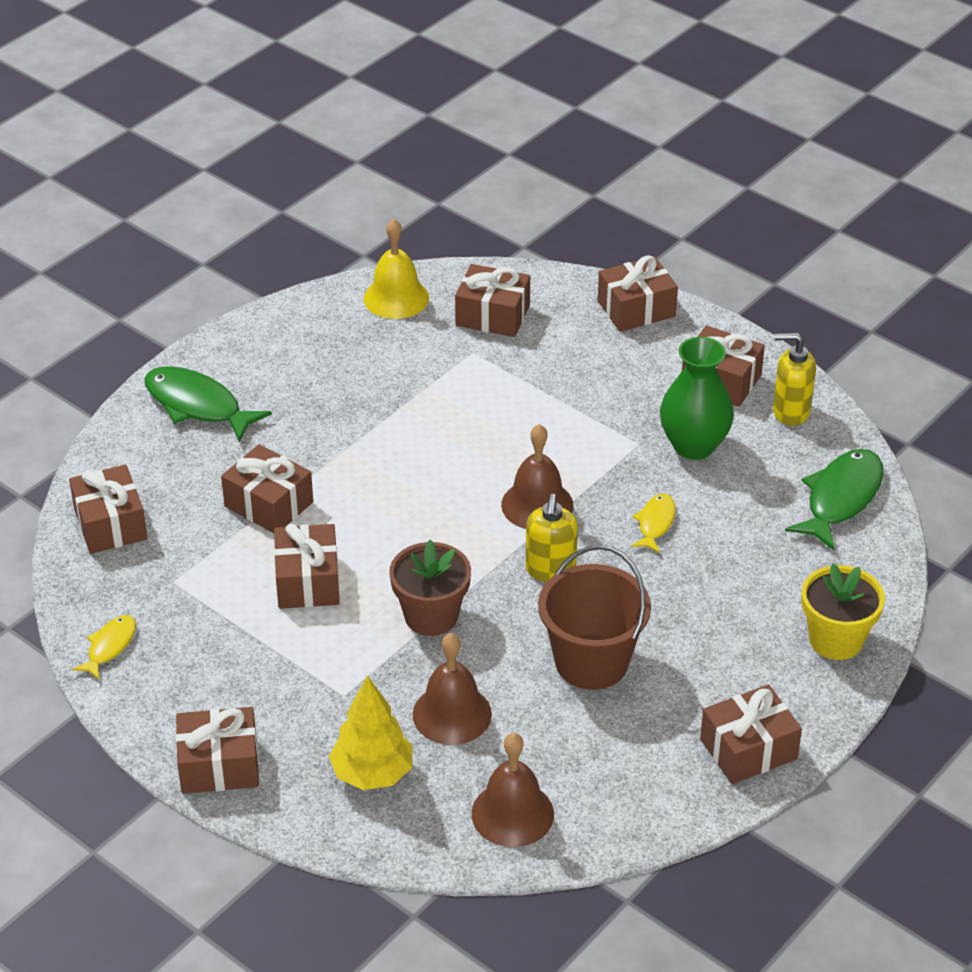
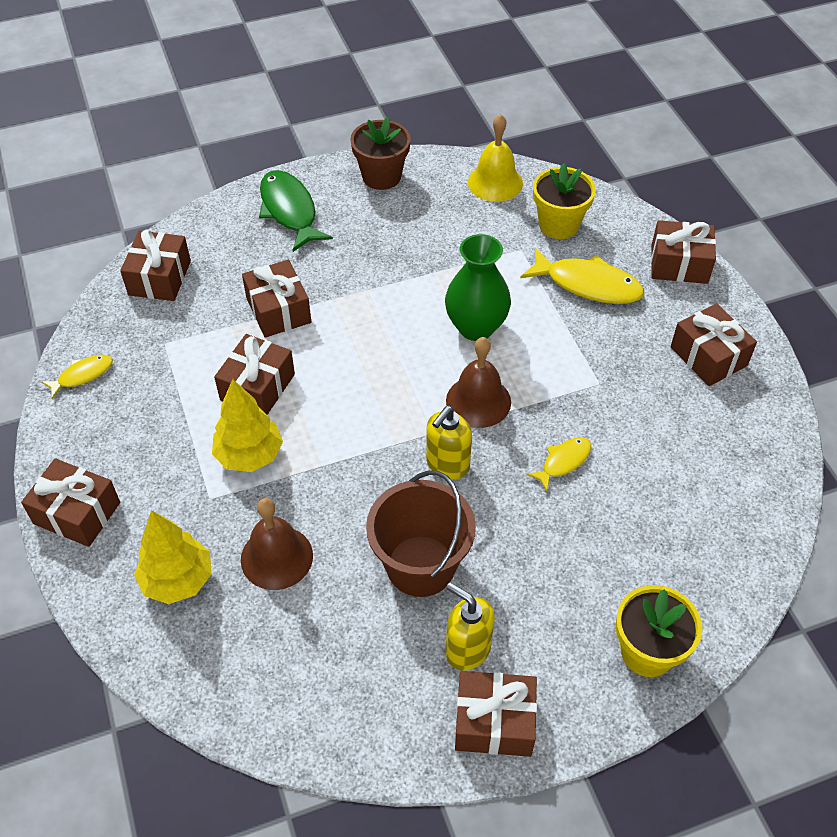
camera: 30 degrees right, 10 degrees up
(351, 643) = (249, 455): none -> yellow tree
(431, 616) = (325, 461): brown flower pot -> brown flower pot (381, 176)
(492, 315) = (559, 225): brown gift -> yellow flower pot
(512, 813) = (255, 677): brown bell -> none
(563, 360) = (588, 284): none -> yellow fish
(693, 446) = (645, 405): green vase -> green vase (476, 327)
(790, 411) = (751, 410): yellow soap dispenser -> yellow soap dispenser (467, 649)
(840, 498) = (743, 512): green fish -> none

